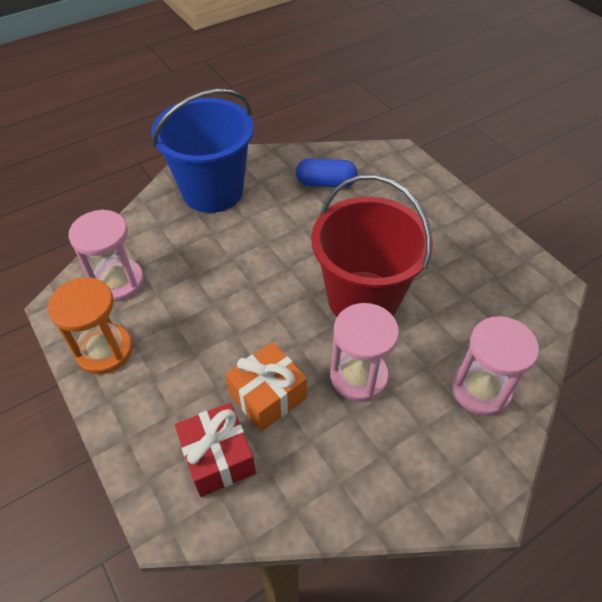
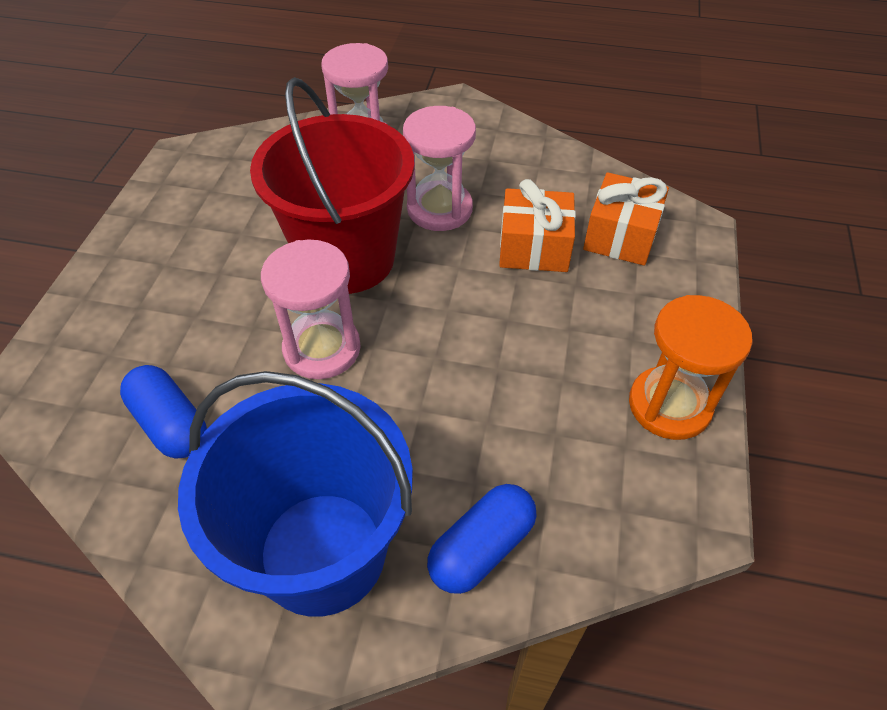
camera: 135 degrees left, 0 degrees up
(118, 282) = (593, 492): pink hourglass -> pink hourglass (322, 349)
(152, 231) = (481, 548): none -> blue capsule
(218, 457) = (620, 236): red gift -> orange gift

